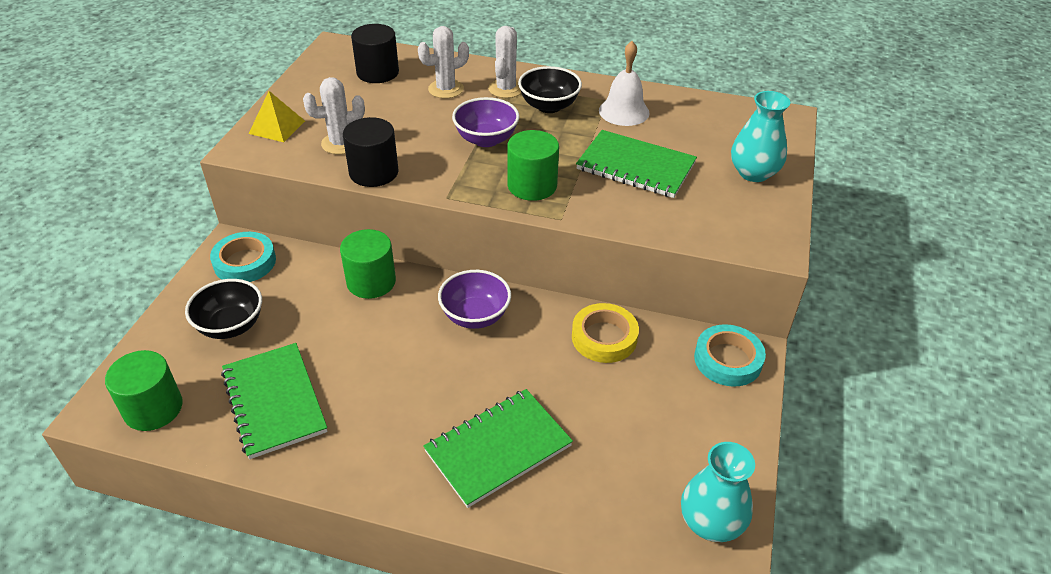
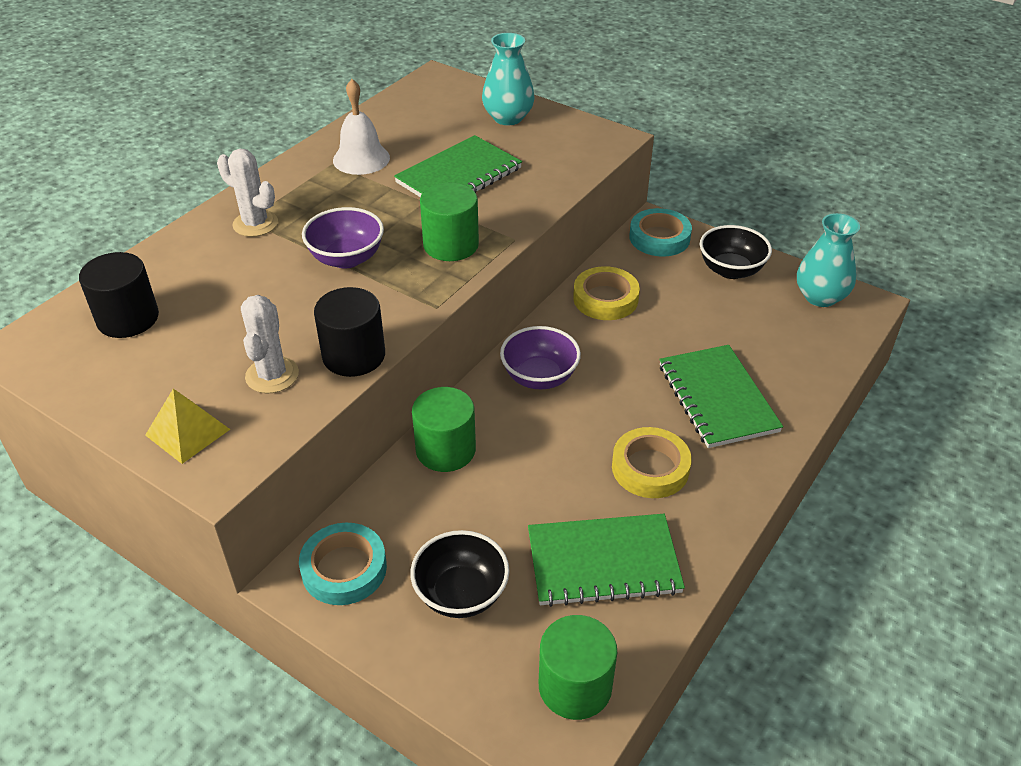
camera: 70 degrees left, 0 degrees up
(388, 413) = (650, 468): none -> yellow tape
(446, 89) = (218, 268): white cactus -> none
(549, 106) = (314, 202): black bowl -> black bowl (731, 270)

